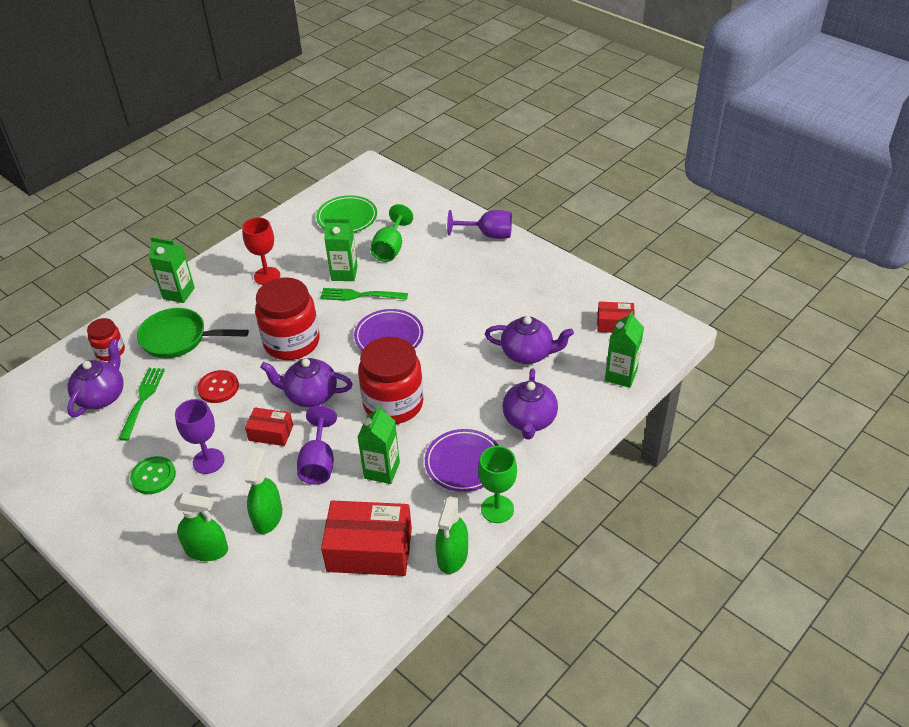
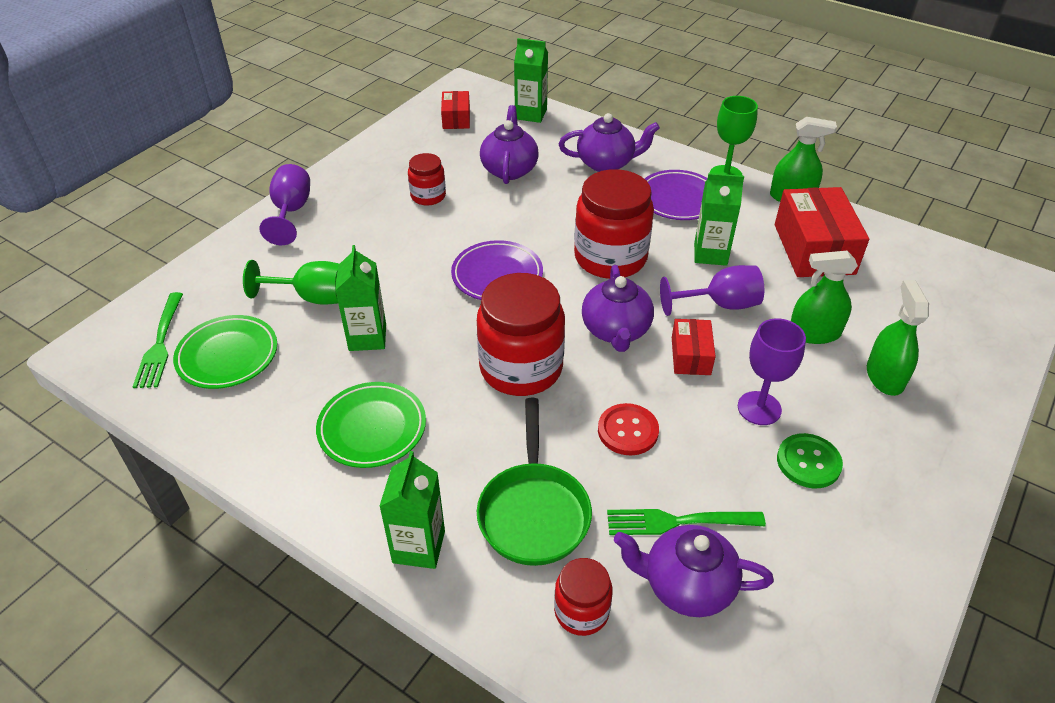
camera: 100 degrees left, 0 degrees up
(267, 276) = (372, 428): red goblet -> green plate
(360, 295) = (417, 313): green fork -> green fork (160, 343)
(496, 304) = (428, 196): none -> red jar

